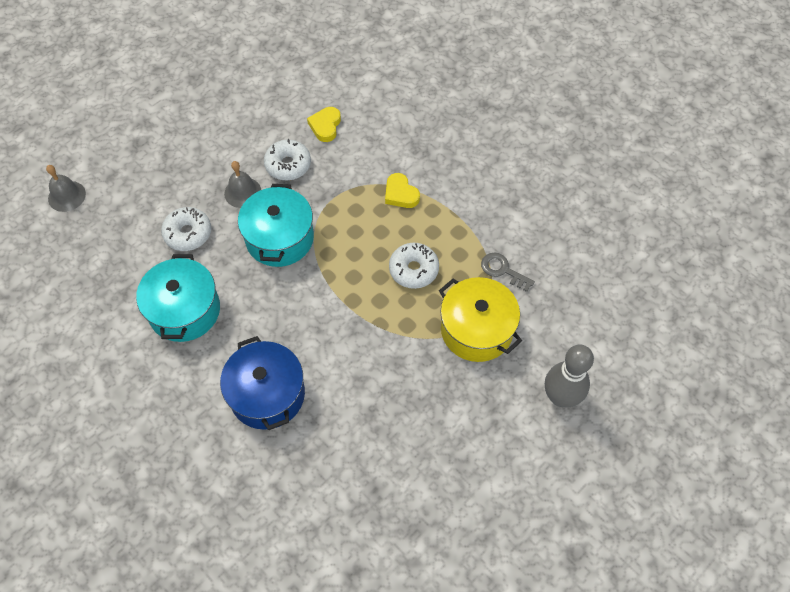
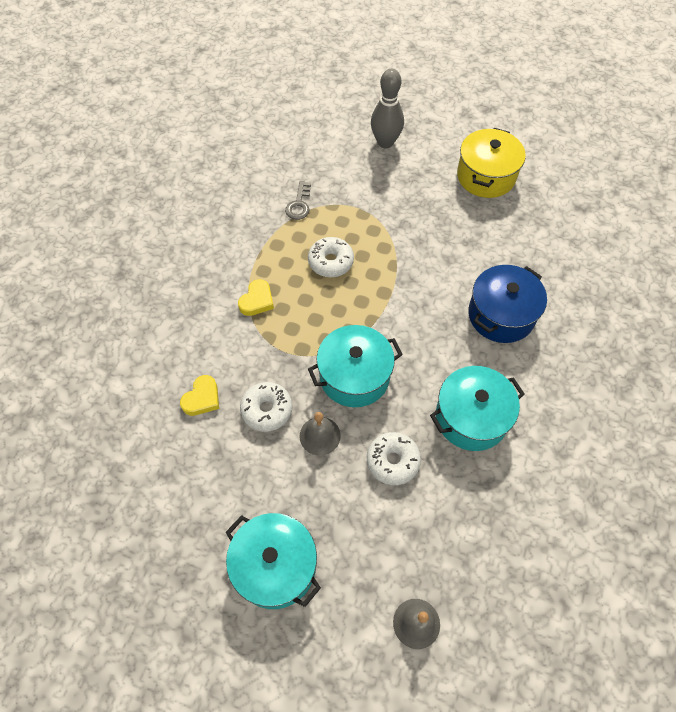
camera: 115 degrees left, 0 degrees up
(164, 129) = (275, 566): none -> turquoise pot
(325, 126) = (202, 398): yellow heart -> yellow heart turned 45 degrees counterclockwise
(476, 330) = (361, 203): yellow pot -> yellow pot (486, 176)

